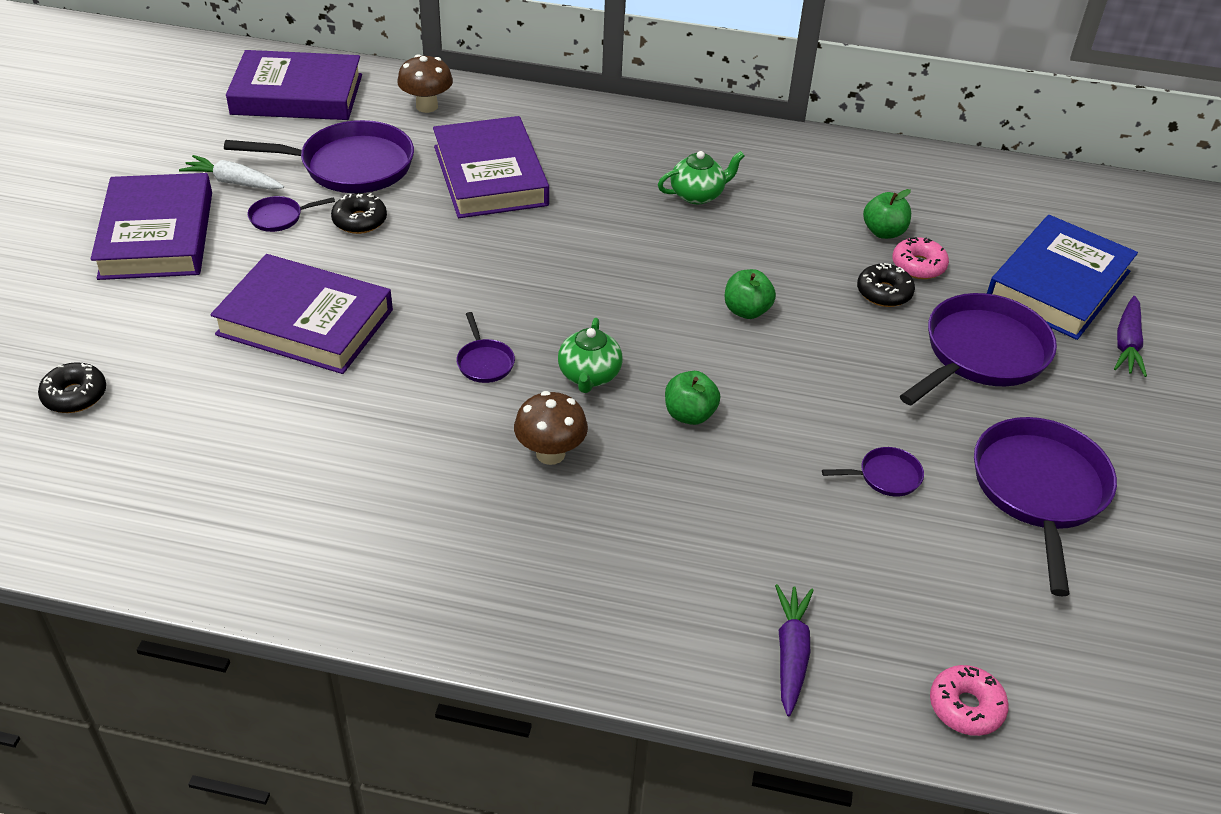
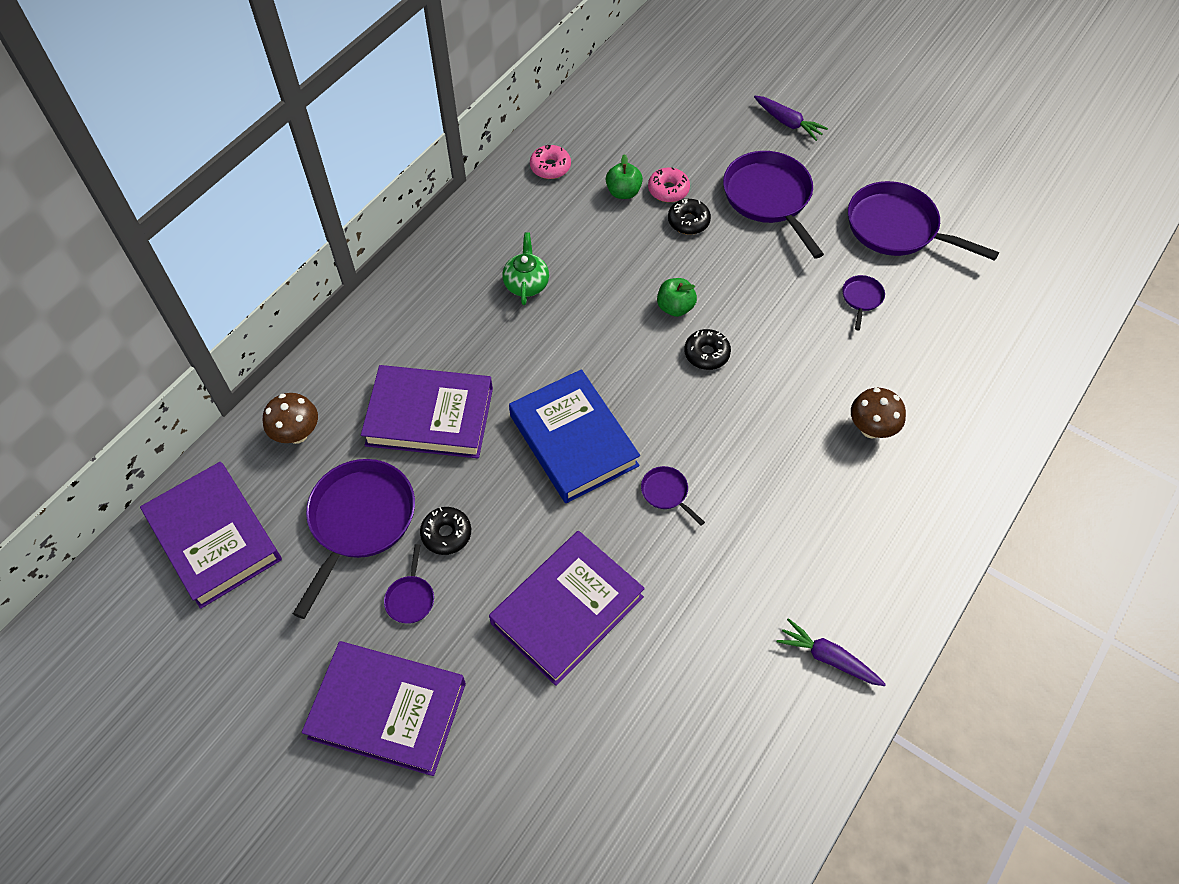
camera: 65 degrees left, 15 degrees up
(75, 395) = (591, 817): black donut -> black donut (706, 354)
(234, 182) = (336, 625): white carrot -> none
(297, 94) = (214, 538): purple book -> purple book turned 60 degrees counterclockwise
(484, 362) = (666, 493): purple pan -> purple pan turned 135 degrees counterclockwise
(550, 453) = (779, 481): brown mushroom -> brown mushroom (871, 429)
(589, 376) = (707, 429): green teapot -> none
(689, 414) = (769, 383): green apple -> none
(791, 654) = (989, 409): purple carrot -> purple carrot (828, 658)
(966, 707) = (1046, 340): pink donut -> pink donut (550, 167)
(1058, 284) = (719, 127): blue book -> blue book (573, 440)

